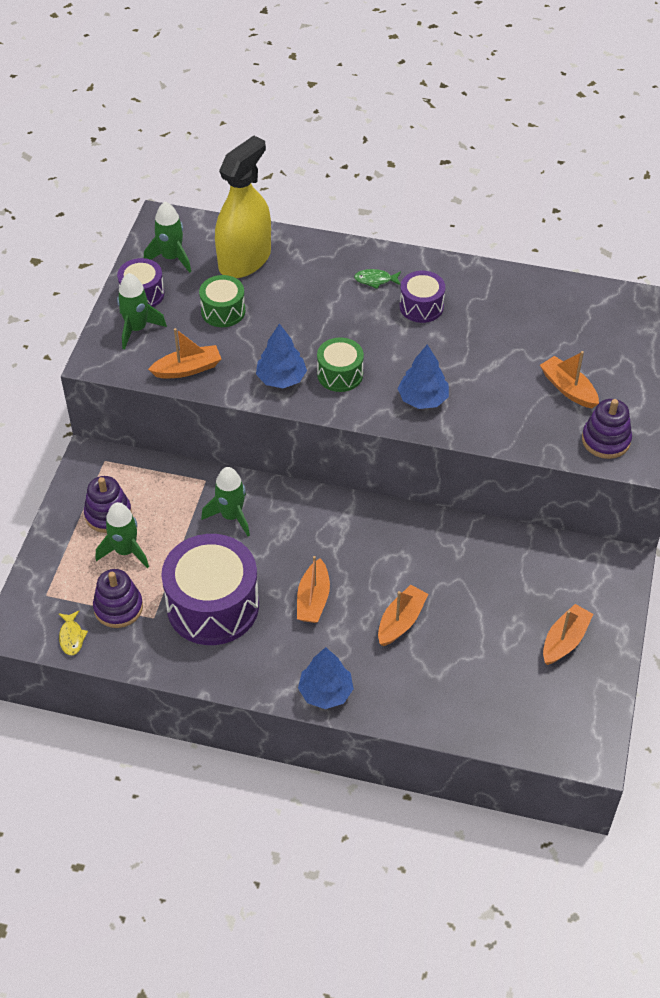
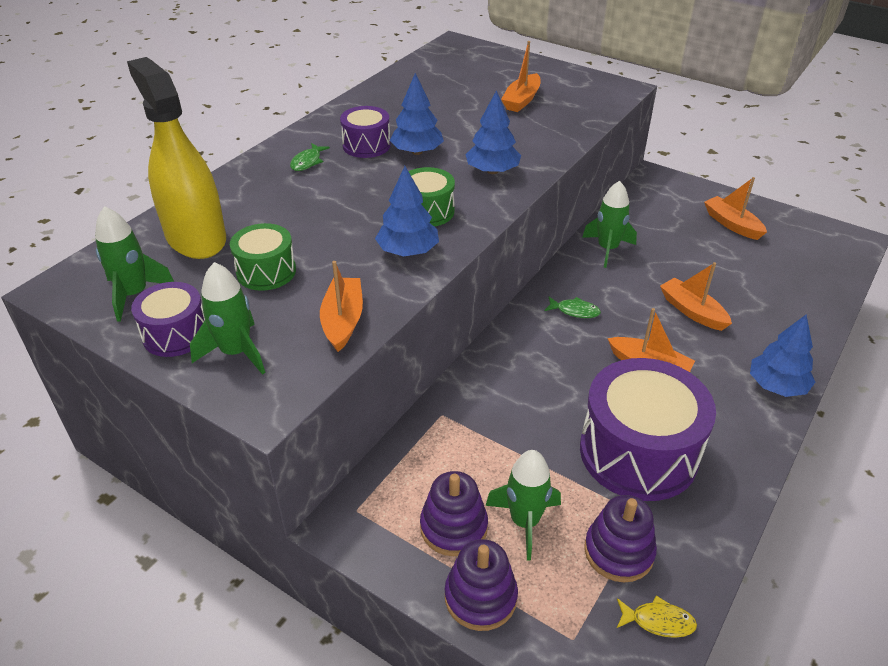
camera: 70 degrees left, 10 degrees down
(231, 516) = (507, 404): green rocket -> green rocket (607, 249)
(361, 536) = (575, 311): none -> green fish
(428, 341) = (417, 152): none -> blue tree
(568, 389) = (521, 100): orange boat -> orange boat turned 45 degrees counterclockwise
(606, 440) = (590, 98): purple stacking toy -> purple stacking toy (480, 597)

